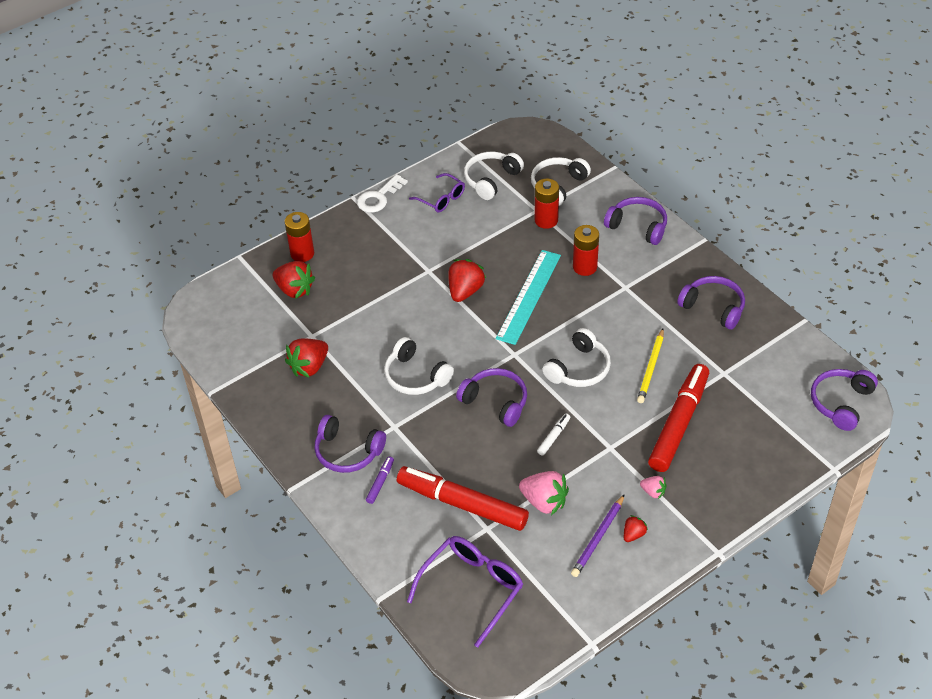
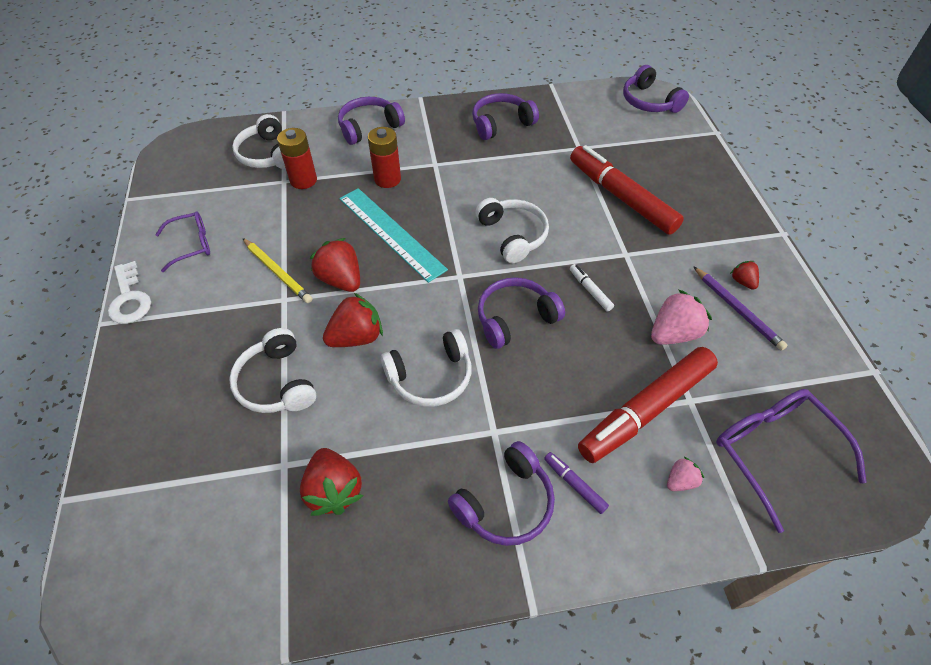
camera: 65 degrees left, 5 degrees up
(294, 290) = (189, 452): red strawberry -> red strawberry (356, 337)
(302, 253) = (136, 417): red battery -> none
(491, 180) = (208, 196): white headphones -> white headphones (277, 382)
(651, 368) = (544, 187): yellow pencil -> yellow pencil (277, 272)
(653, 492) = (695, 247): pink strawberry -> pink strawberry (680, 481)

